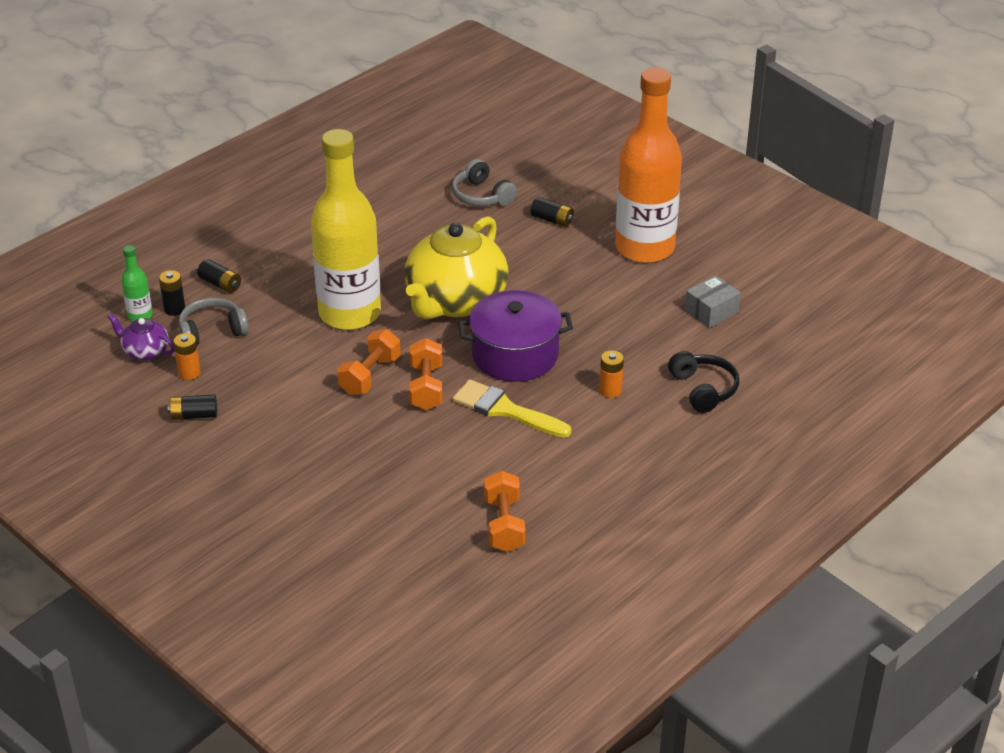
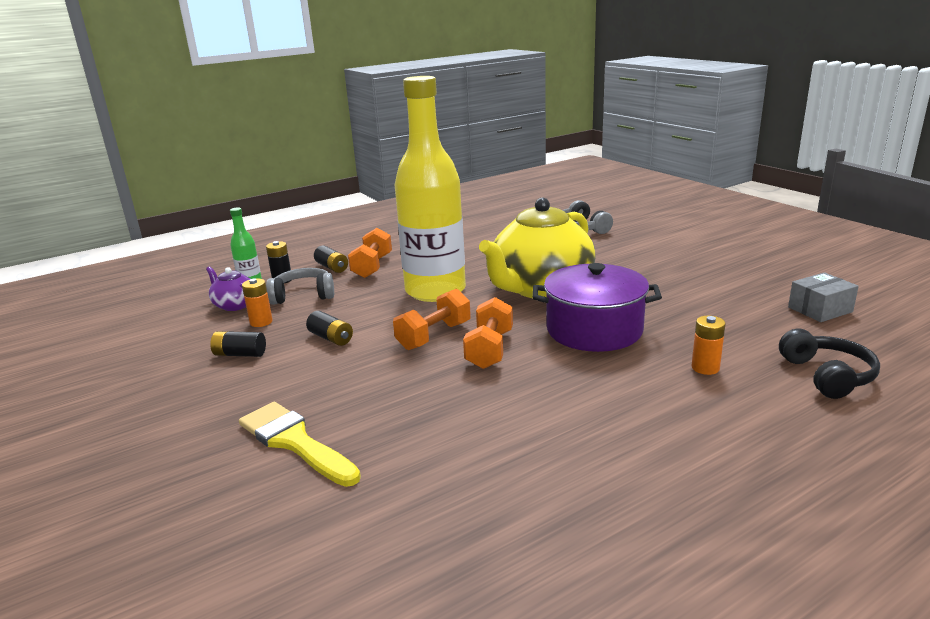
camera: 15 degrees right, 15 degrees down
(504, 525) = (549, 505): orange dumbbell -> orange dumbbell (372, 266)
(505, 410) = (574, 376): yellow brush -> yellow brush (294, 442)
(552, 220) = (644, 243): black battery -> black battery (331, 338)
(644, 248) = (736, 263): orange bottle -> none

